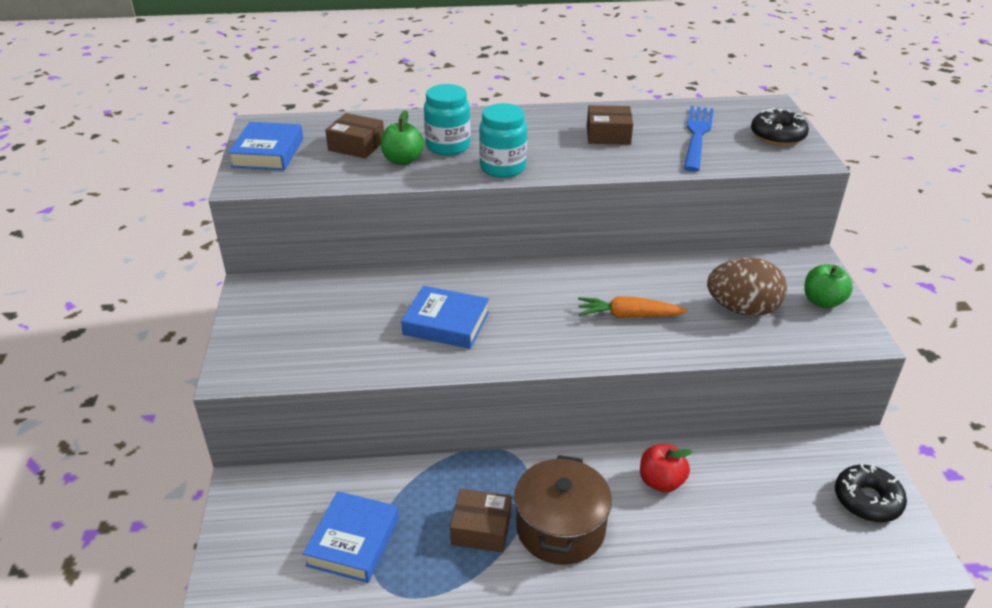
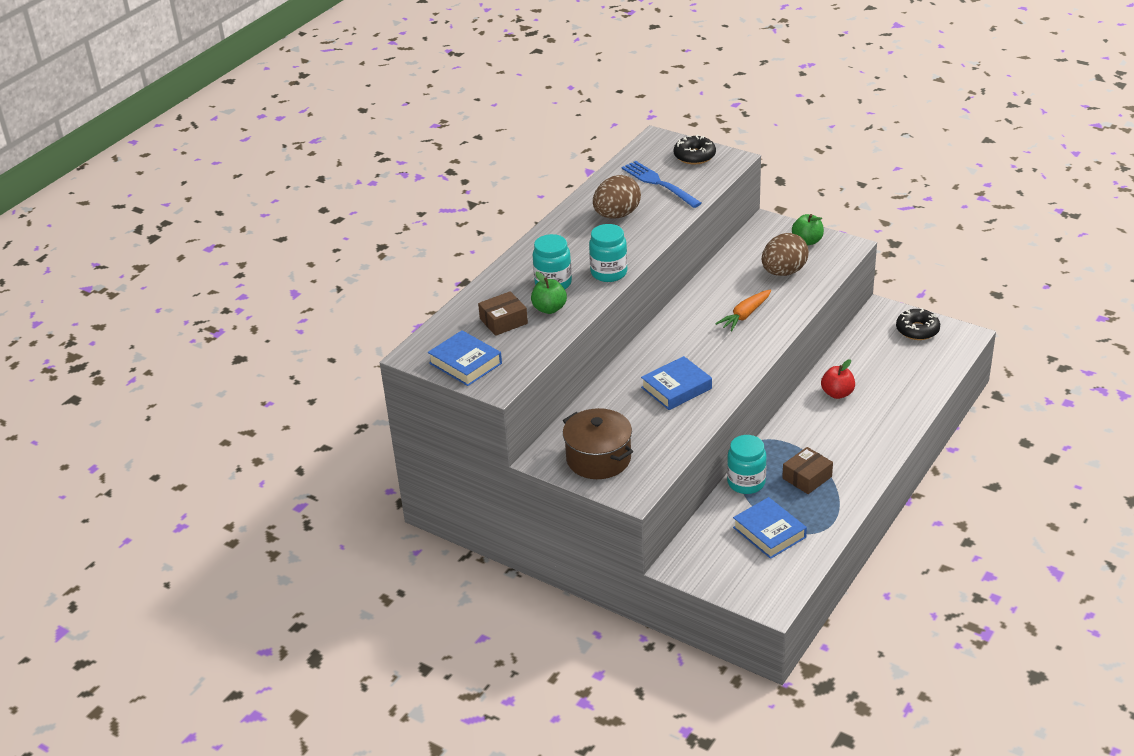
camera: 50 degrees left, 0 degrees up
(427, 478) = (746, 483): none -> turquoise jar
(560, 528) = (835, 447): brown pot -> brown pot (598, 458)
(608, 135) = (617, 215): brown box -> brown egg

